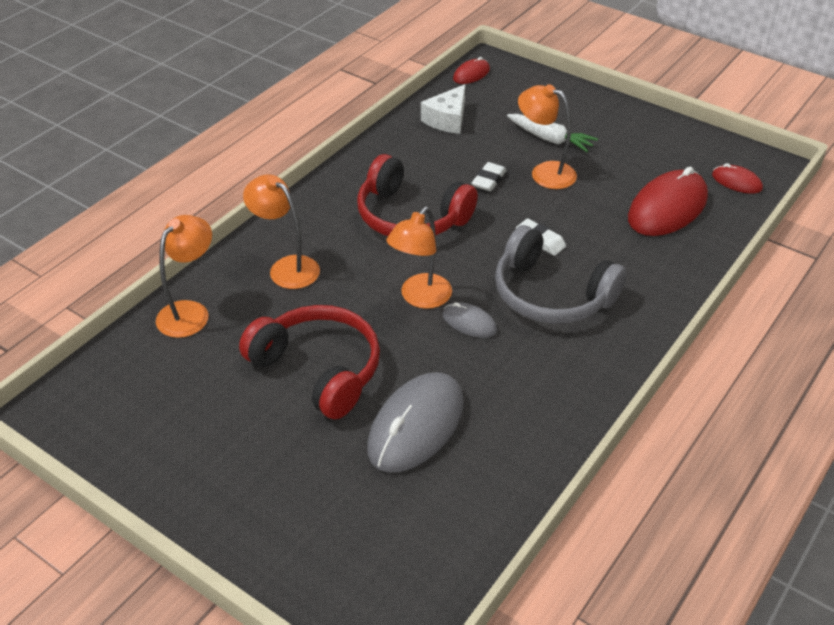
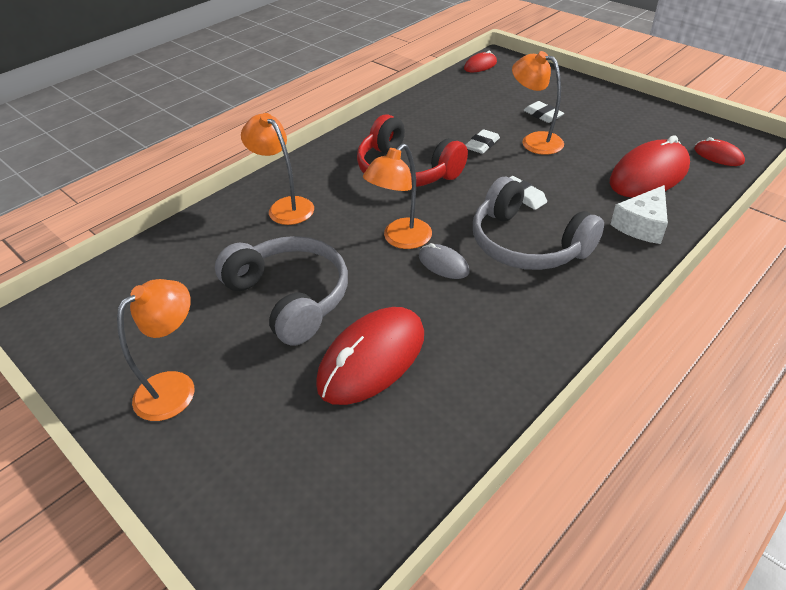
camera: 10 degrees right, 0 degrees up
(190, 312) = (189, 239): orange lamp -> orange lamp (175, 387)
(318, 370) = (290, 297): red headphones -> grey headphones
(416, 426) = (372, 359): grey mouse -> red mouse
(447, 119) = (453, 98): white cheese -> white cheese (642, 225)
(550, 139) = (542, 115): white carrot -> white eraser

